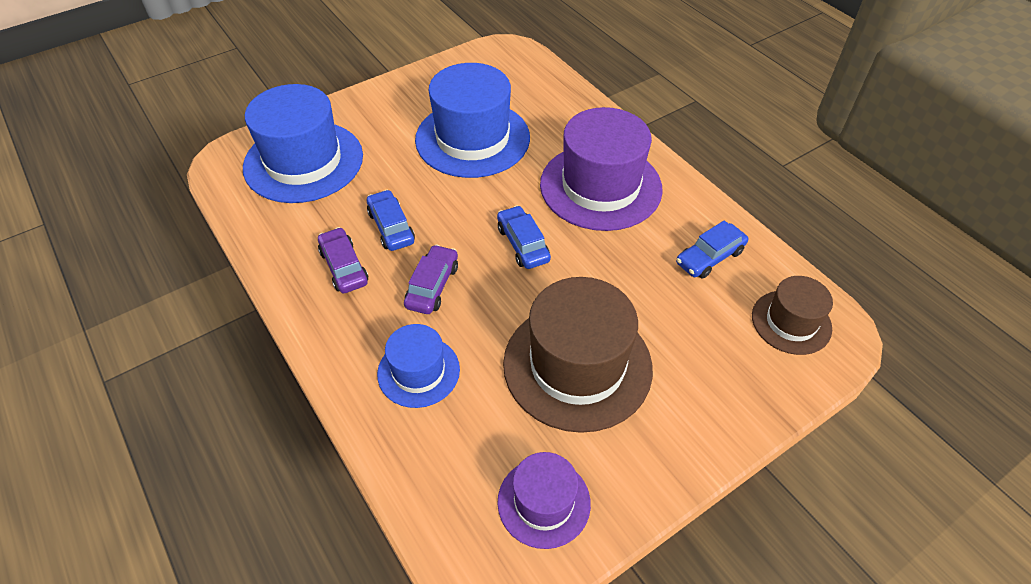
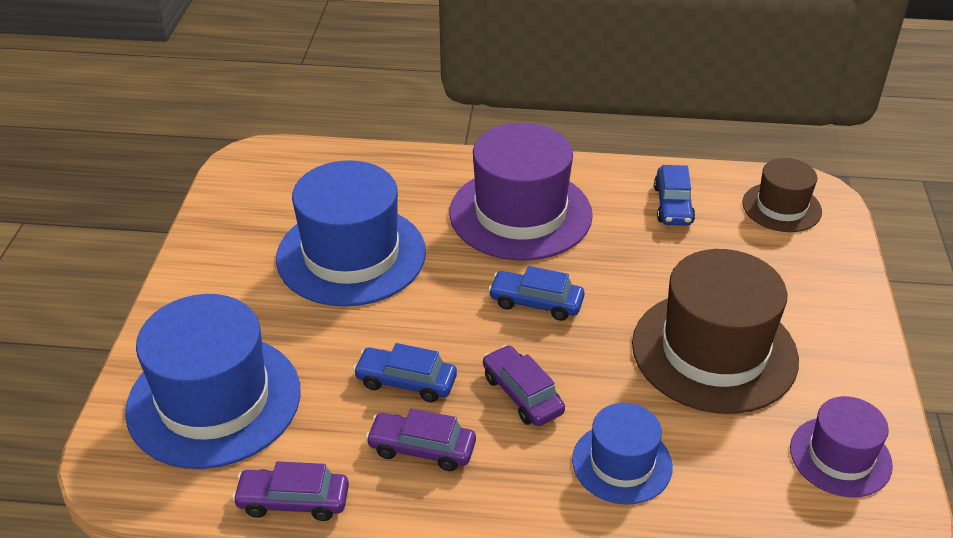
camera: 50 degrees left, 10 degrees down
(258, 238) = (293, 501): none -> purple car

